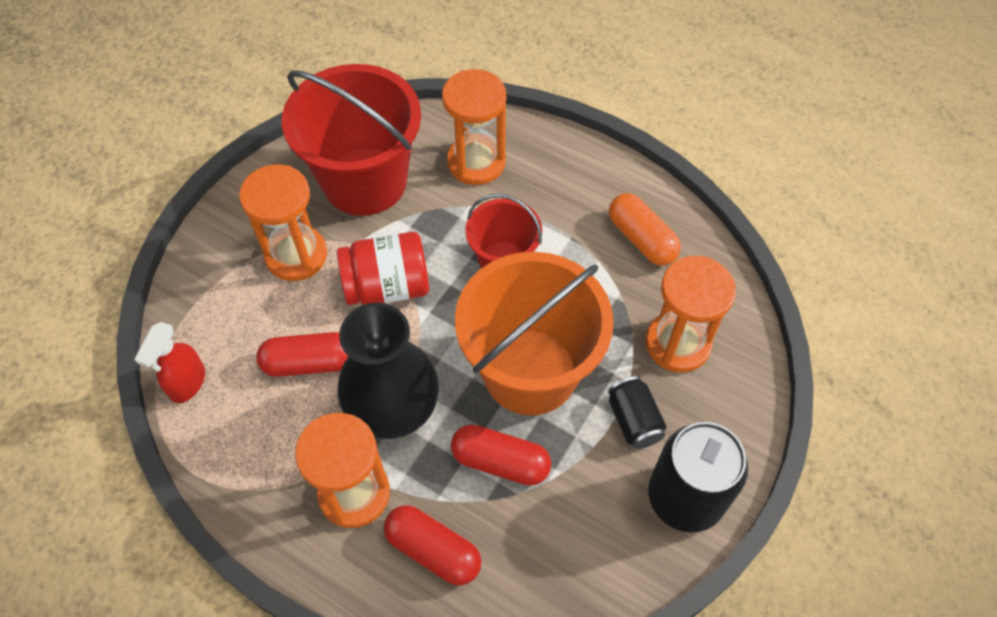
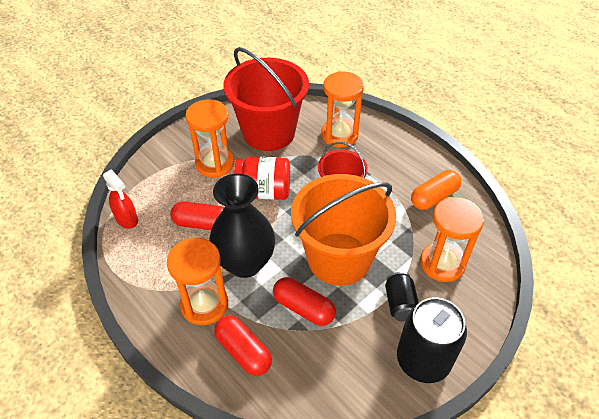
camera: 15 degrees right, 10 degrees down
(187, 383) = (127, 219): red spray bottle -> red spray bottle turned 75 degrees counterclockwise
(641, 239) = (434, 197): orange capsule -> orange capsule turned 75 degrees clockwise

